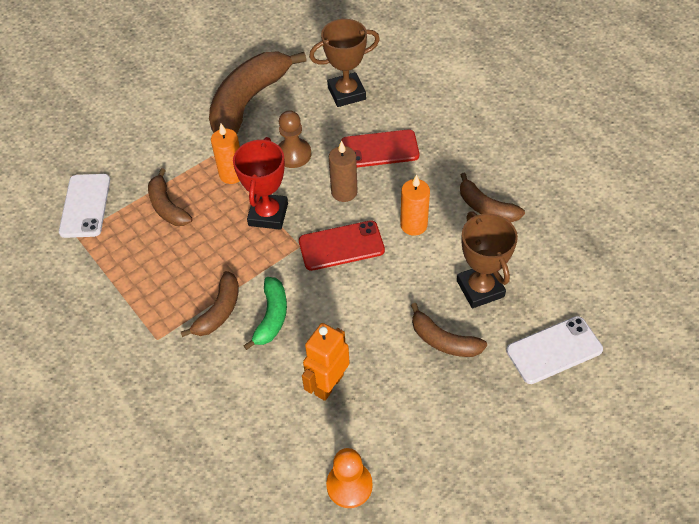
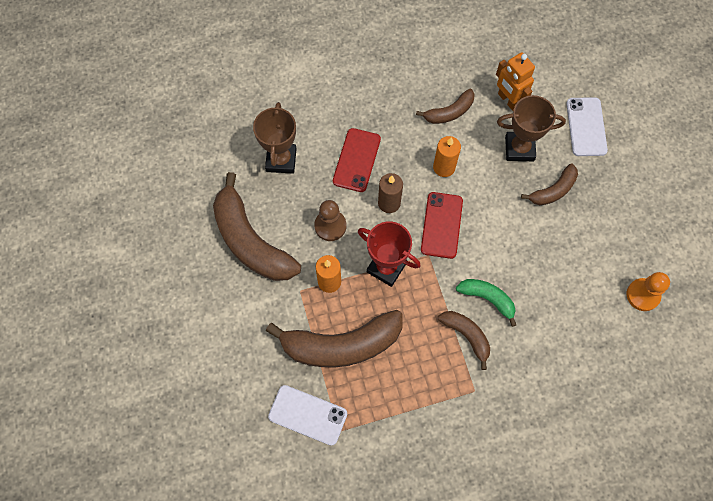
camera: 70 degrees left, 15 degrees up
(167, 207) = (341, 345): brown banana -> brown banana, size x1.92
(328, 384) = (561, 280): orange robot -> orange robot (508, 100)

